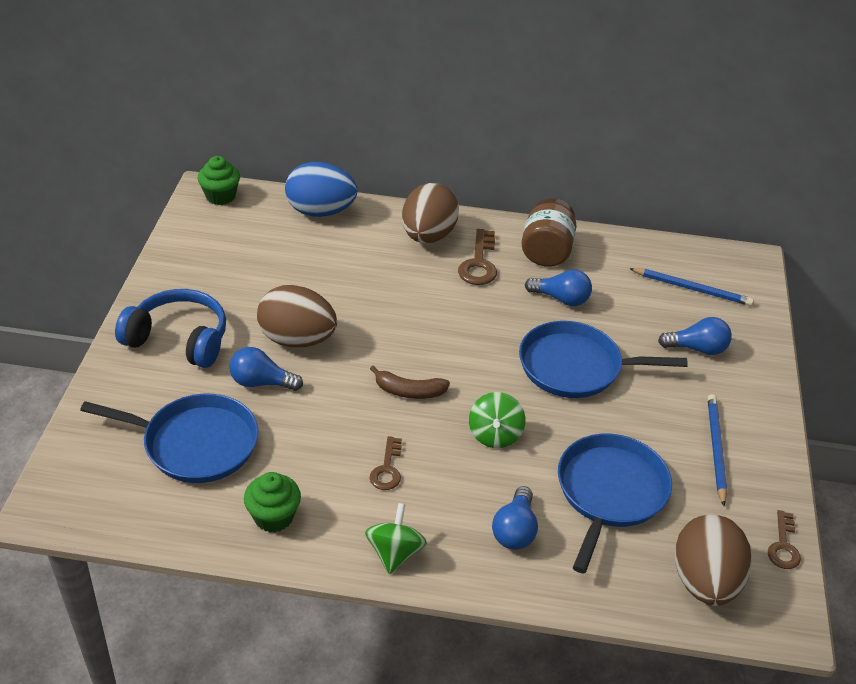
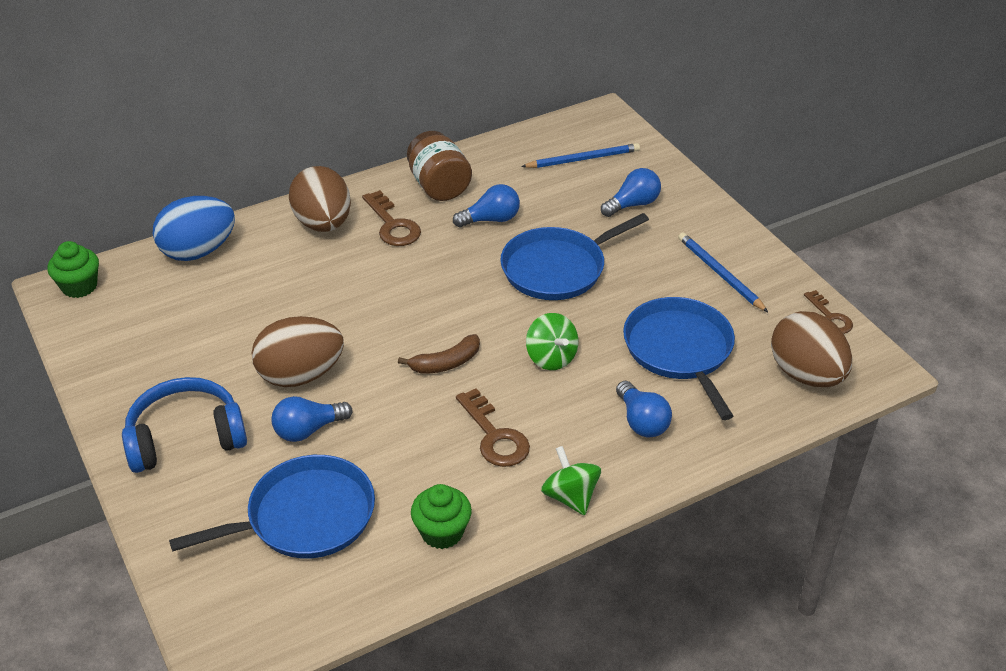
camera: 35 degrees left, 0 degrees up
(387, 469) = (494, 436): brown key -> brown key, size x1.52

